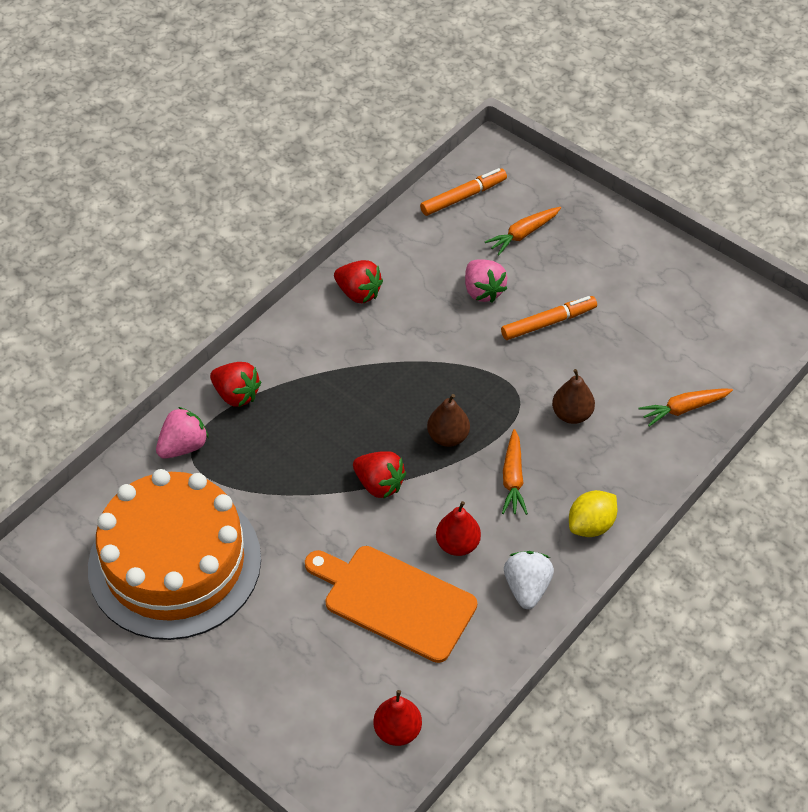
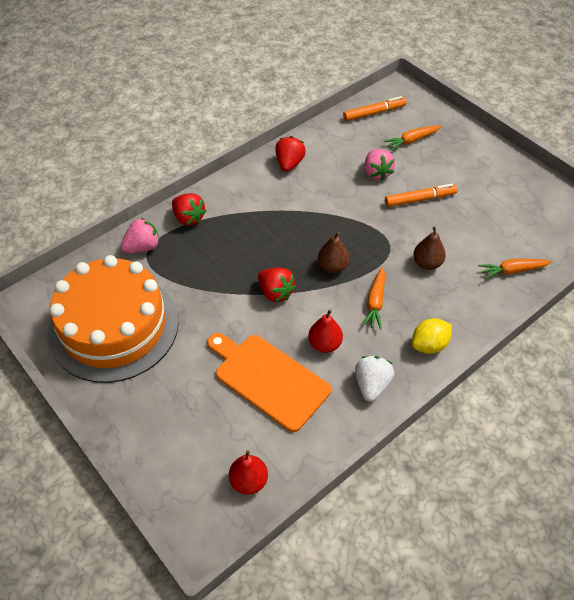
camera: 10 degrees right, 0 degrees up
(358, 293) = (289, 164): red strawberry -> red strawberry turned 120 degrees counterclockwise

